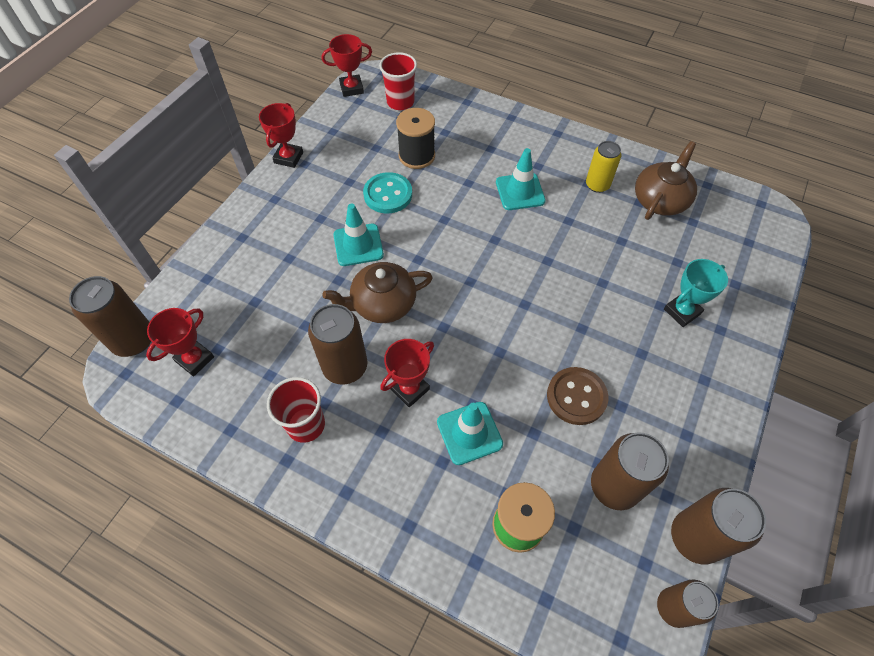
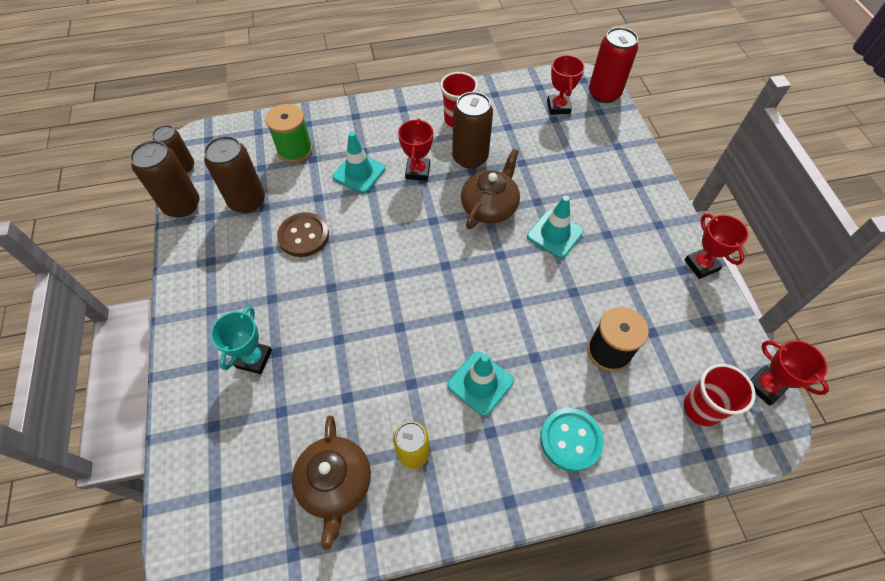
camera: 140 degrees right, 0 degrees up
(133, 340) = (604, 93): brown can -> red can
(351, 88) = (765, 386): red trophy -> red trophy turned 75 degrees counterclockwise
(388, 194) = (585, 292): turquoise button -> turquoise button (570, 440)

